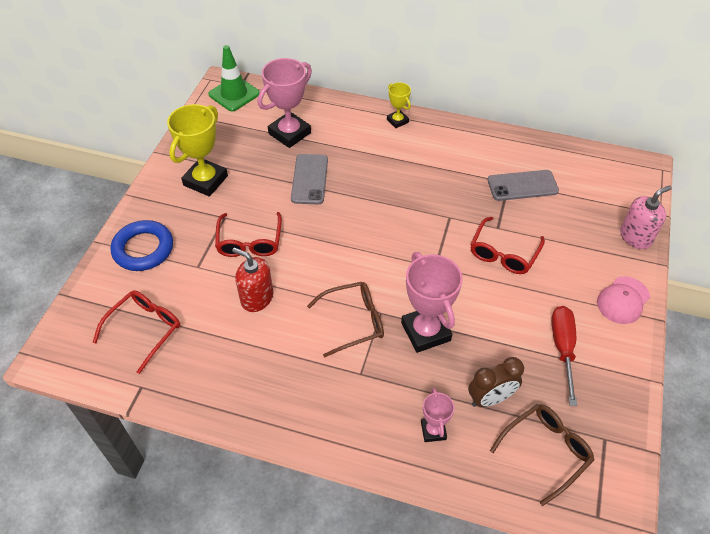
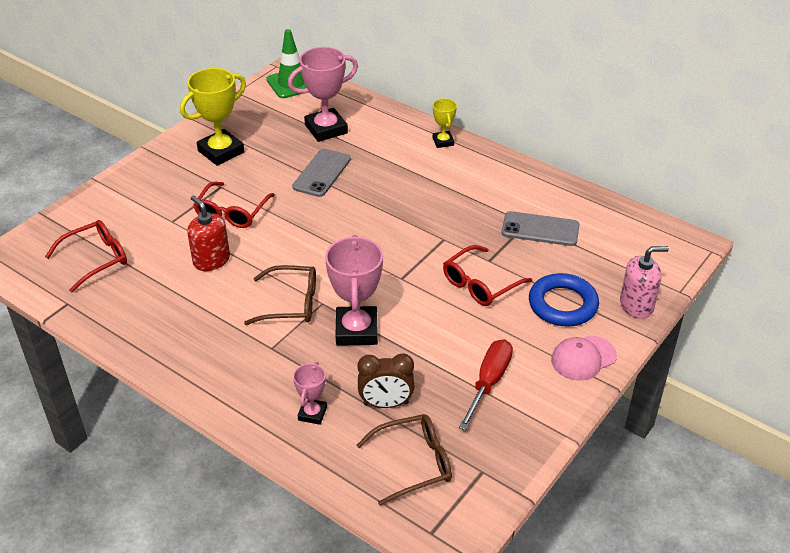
camera: 20 degrees right, 10 degrees down
(143, 249) = (131, 194): blue ring -> blue ring (562, 304)

